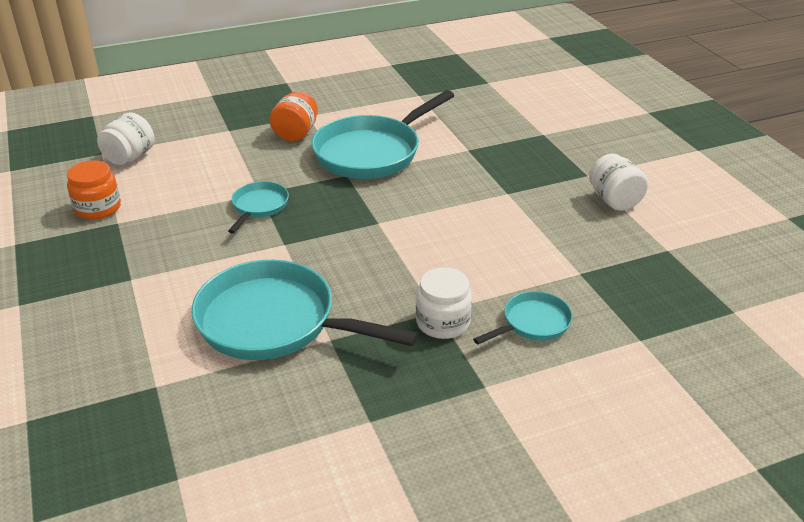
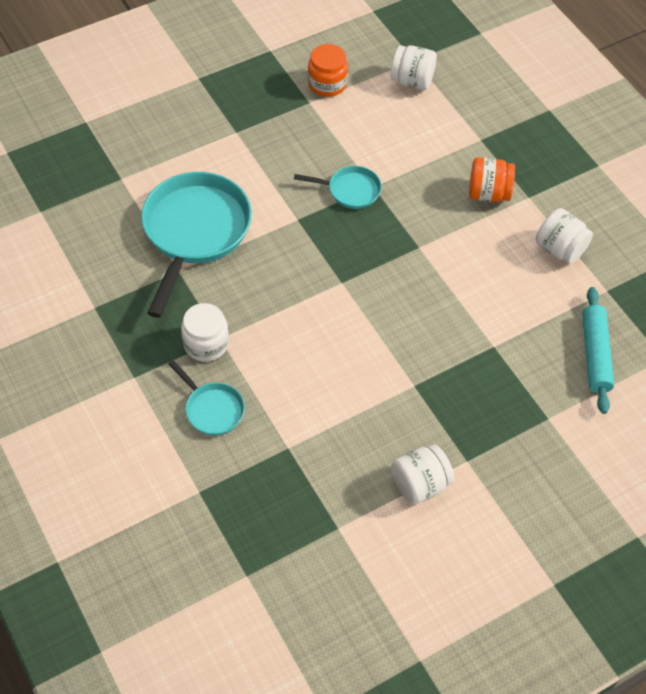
camera: 80 degrees right, 20 degrees up
(370, 109) = (560, 249): none -> white jar
(372, 152) = (466, 262): turquoise pan -> none
(482, 107) = (595, 354): none -> turquoise rolling pin

